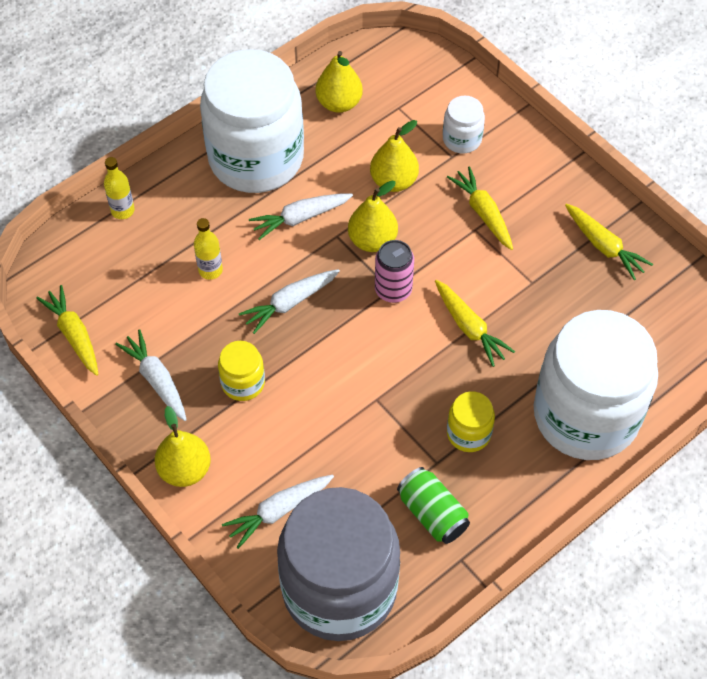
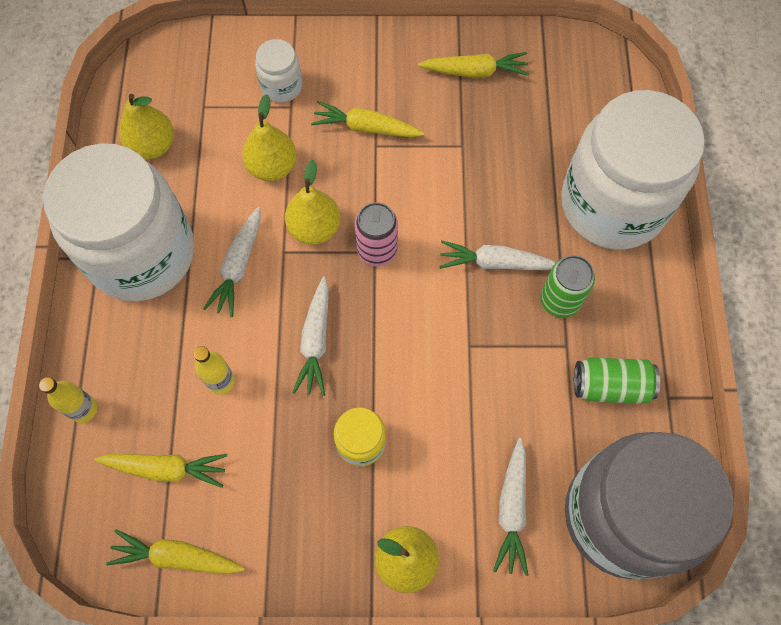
camera: 50 degrees left, 10 degrees up
(156, 380) = (292, 516): white carrot -> white carrot (495, 263)
(468, 433) = (559, 300): yellow jar -> green can
(469, 327) = (463, 222): yellow carrot -> yellow carrot (166, 468)

